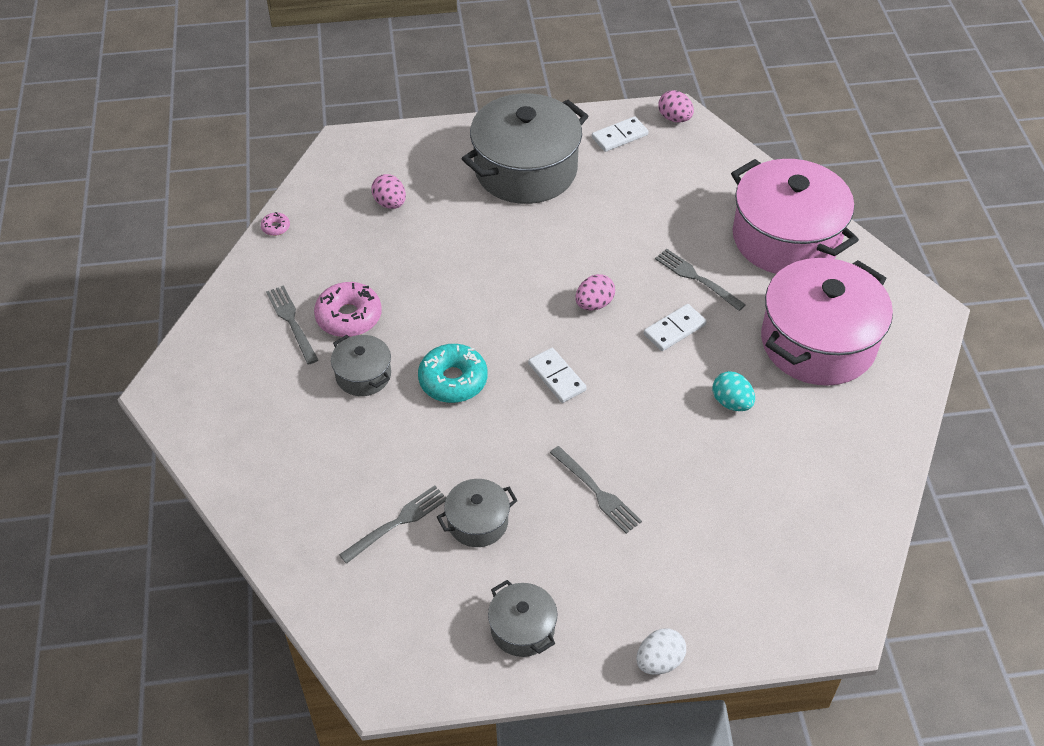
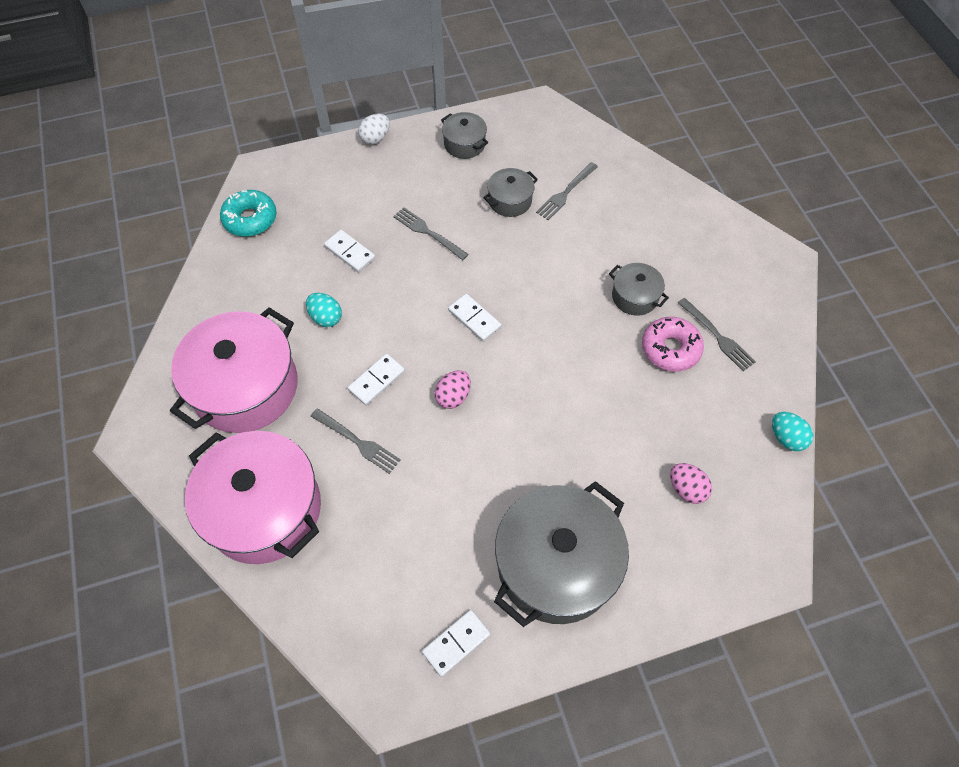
camera: 170 degrees right, 10 degrees up
(276, 227) = (786, 438): pink donut -> turquoise egg
(453, 380) = (560, 303): turquoise donut -> turquoise donut (250, 219)
(674, 118) = (390, 691): pink egg -> none
(702, 479) = (350, 252): none -> white domino

